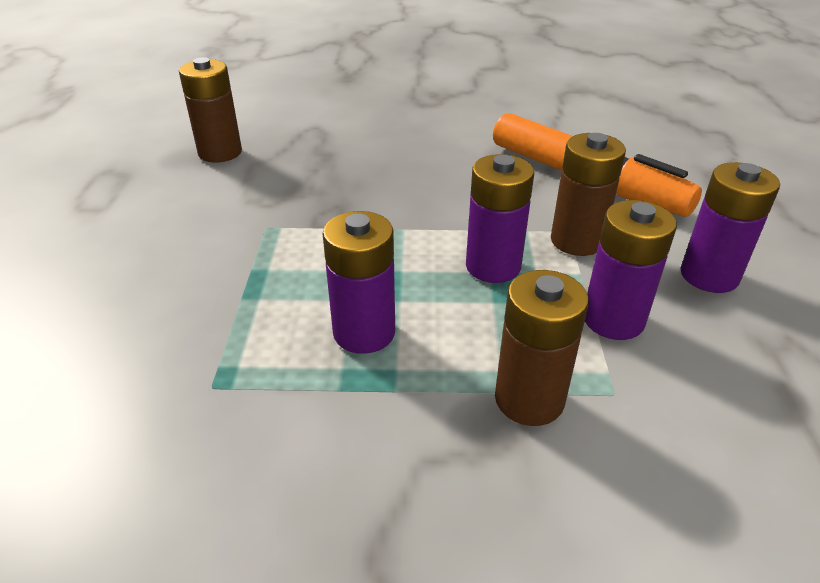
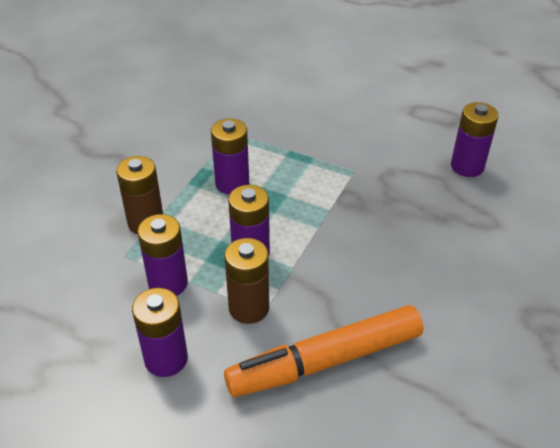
camera: 115 degrees right, 5 degrees up
(220, 152) = (467, 166): brown battery -> purple battery

